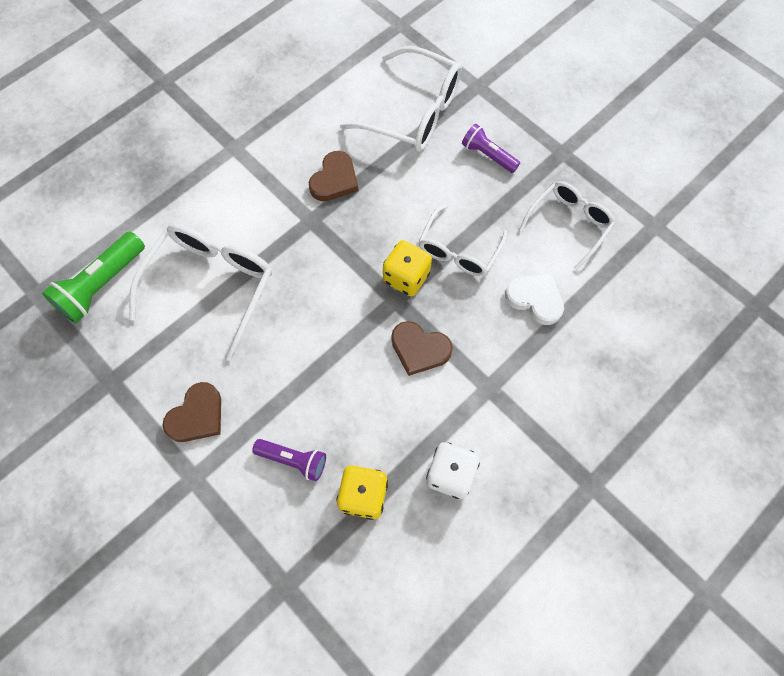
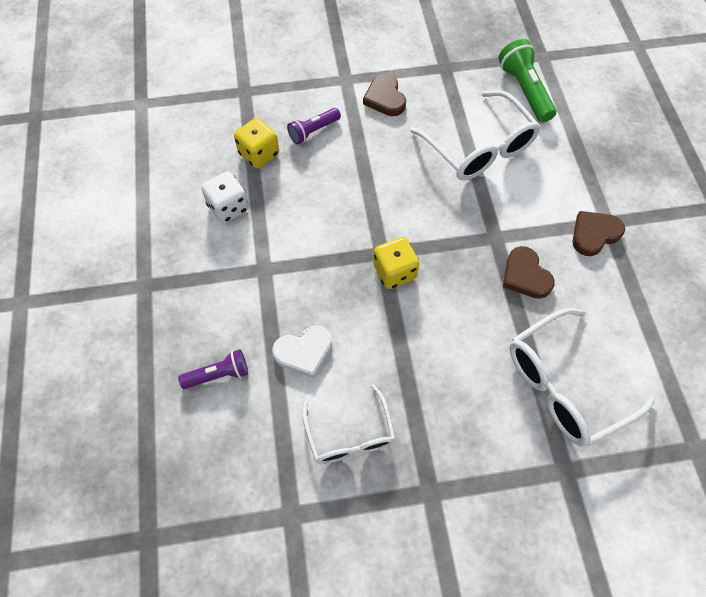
camera: 125 degrees right, 5 degrees down
(419, 349) = (329, 244): brown heart -> brown heart (594, 234)
(459, 250) = (391, 326): white glasses -> none
(488, 155) = (472, 418): purple flashlight -> purple flashlight (218, 375)

